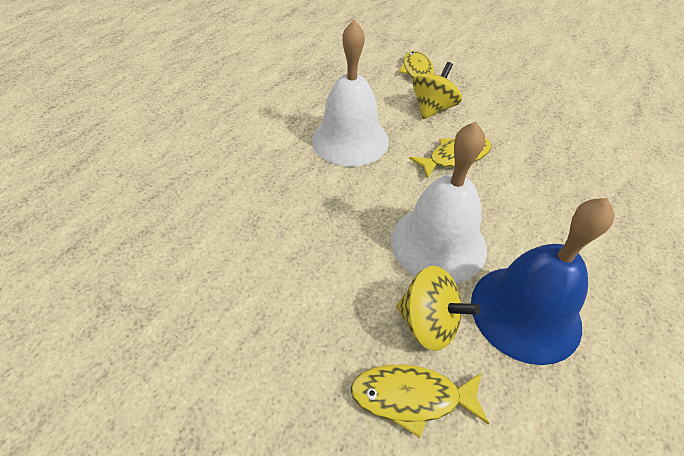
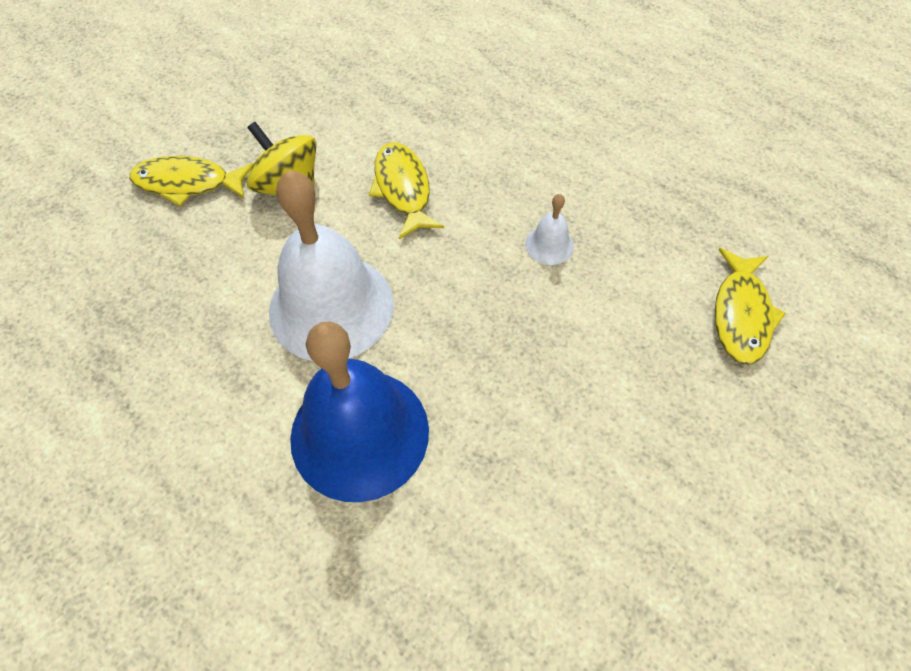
camera: 80 degrees left, 10 degrees up
(428, 323) = (657, 280): yellow spinning top -> none
(438, 243) = (549, 245): white bell -> white bell, size x0.41
(525, 312) = (646, 195): blue bell -> blue bell (359, 433)

